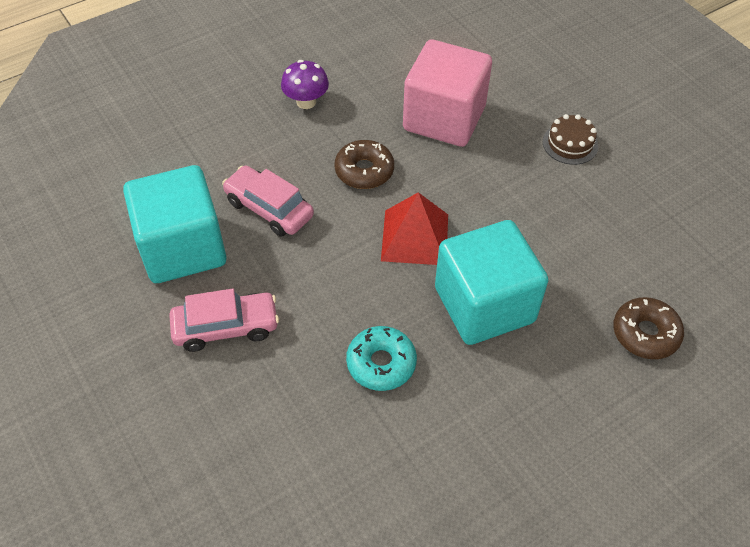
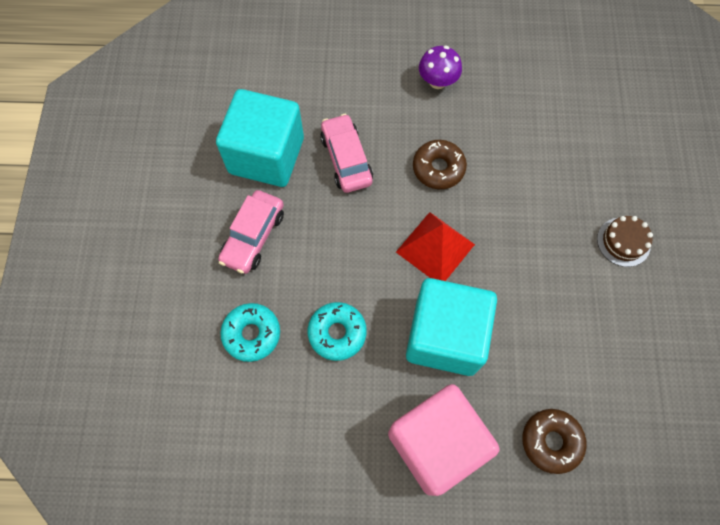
camera: 35 degrees right, 15 degrees up
(226, 327) = (253, 236): pink car -> pink car turned 90 degrees clockwise
(294, 417) = (252, 334): none -> turquoise donut
(444, 118) = (535, 158): pink cube -> pink cube (436, 443)

